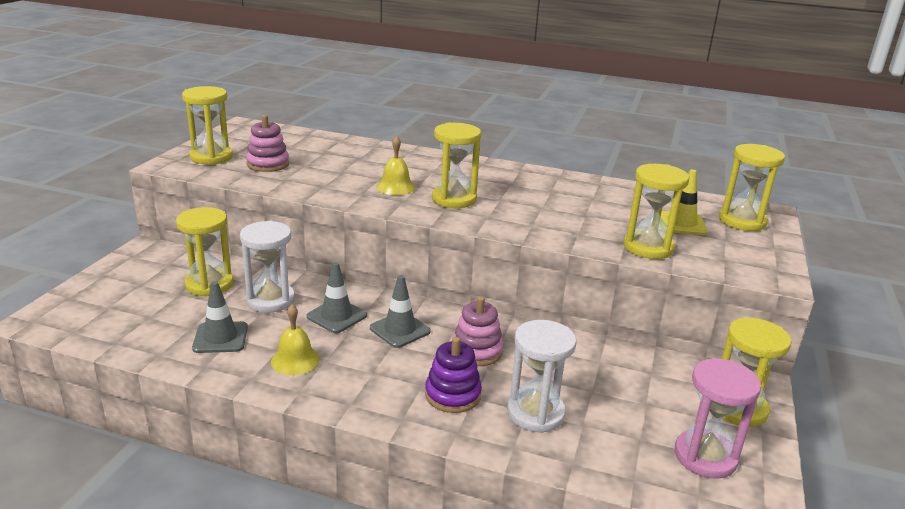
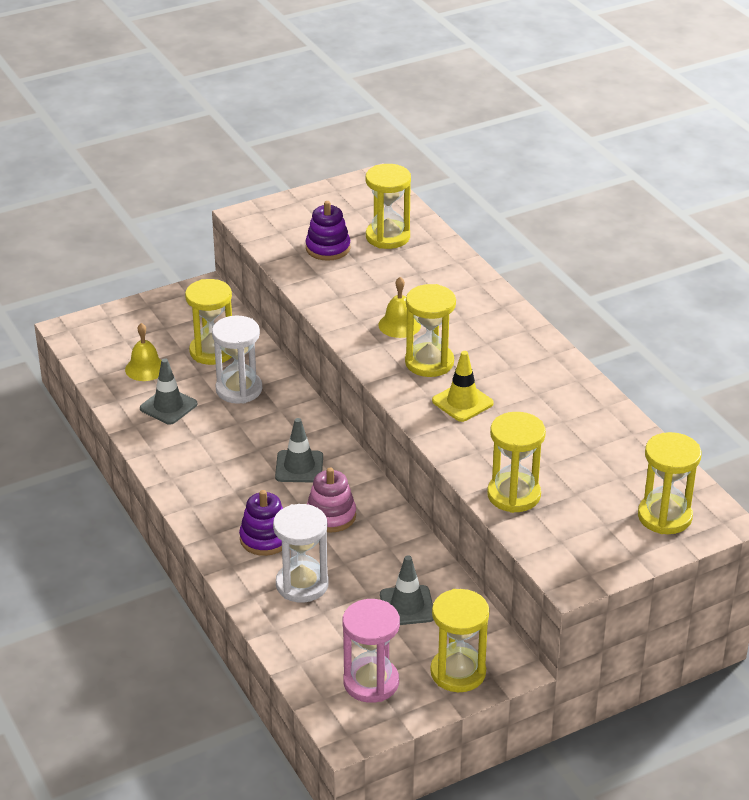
camera: 45 degrees right, 10 degrees up
(211, 157) = (292, 219): yellow hourglass -> yellow hourglass (388, 237)
(268, 164) = (328, 248): pink stacking toy -> purple stacking toy
(295, 360) = (196, 452): yellow bell -> yellow bell (145, 368)
(337, 316) = (269, 430): grey traffic cone -> grey traffic cone (407, 606)
(681, 224) = (595, 489): yellow traffic cone -> yellow traffic cone (462, 402)

